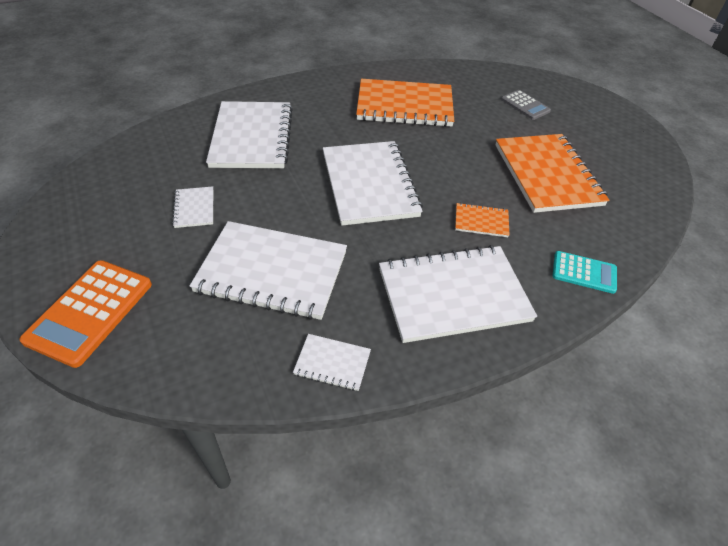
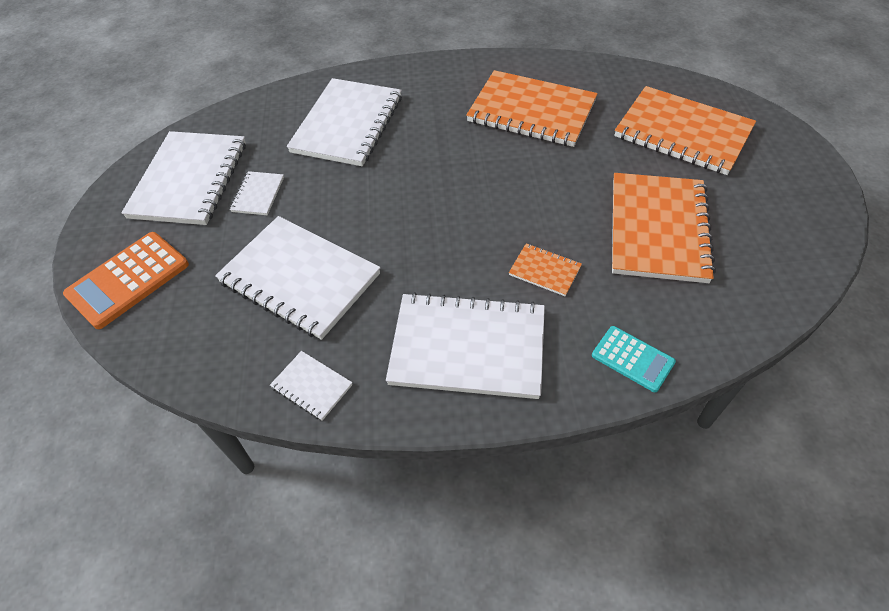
camera: 25 degrees right, 5 degrees up
(369, 184) = (443, 202): white notebook -> white notebook (189, 180)
(525, 105) = (682, 133): grey calculator -> orange notebook

